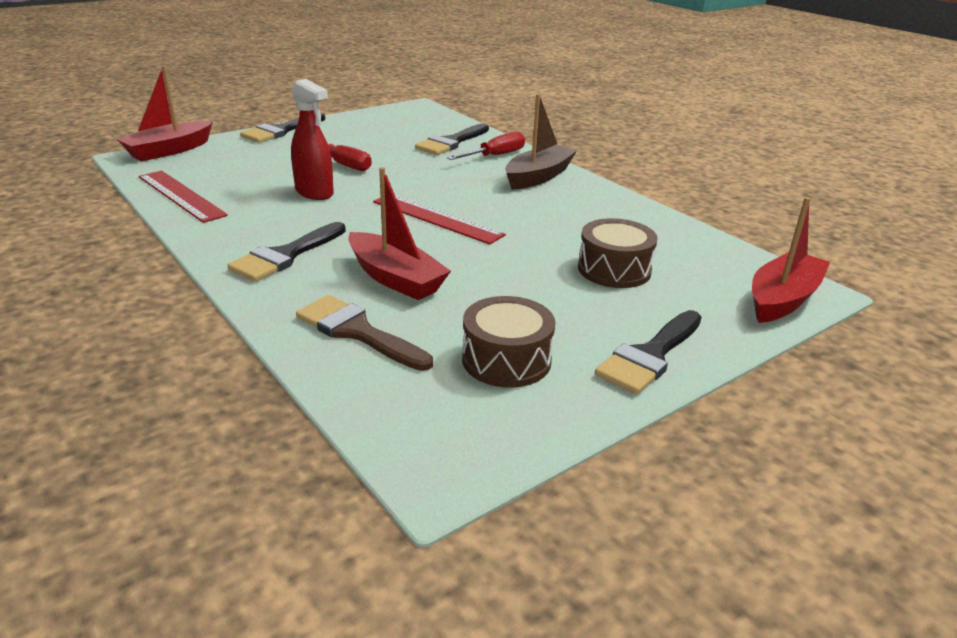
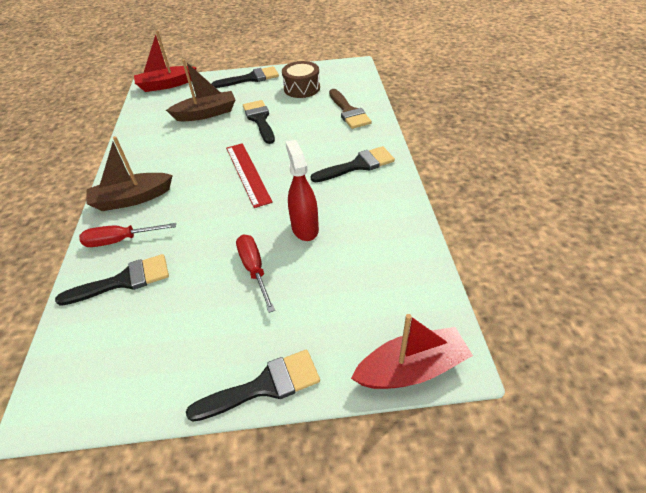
camera: 145 degrees left, 15 degrees up
(181, 196) = (410, 257): red ruler -> none
(395, 278) = (311, 134): red boat -> none
(510, 281) = (259, 119): none -> black brush
(614, 269) = (206, 114): brown drum -> brown boat

